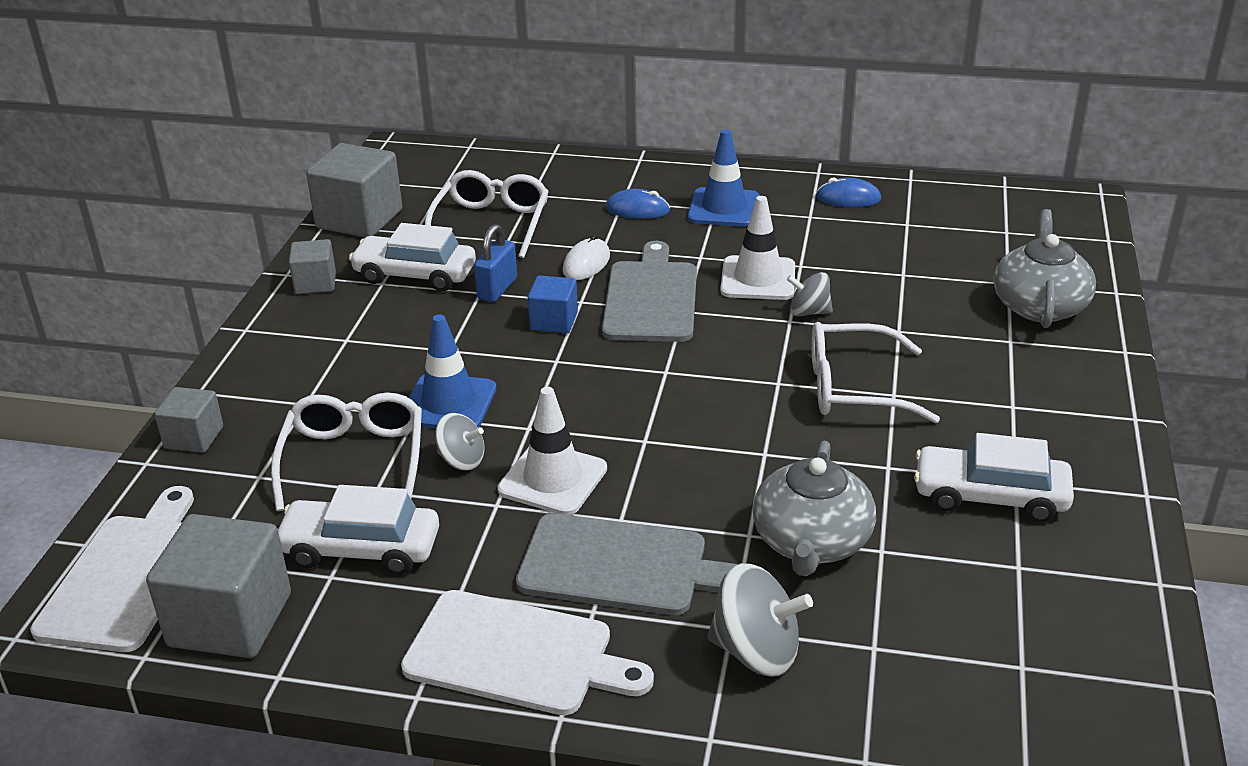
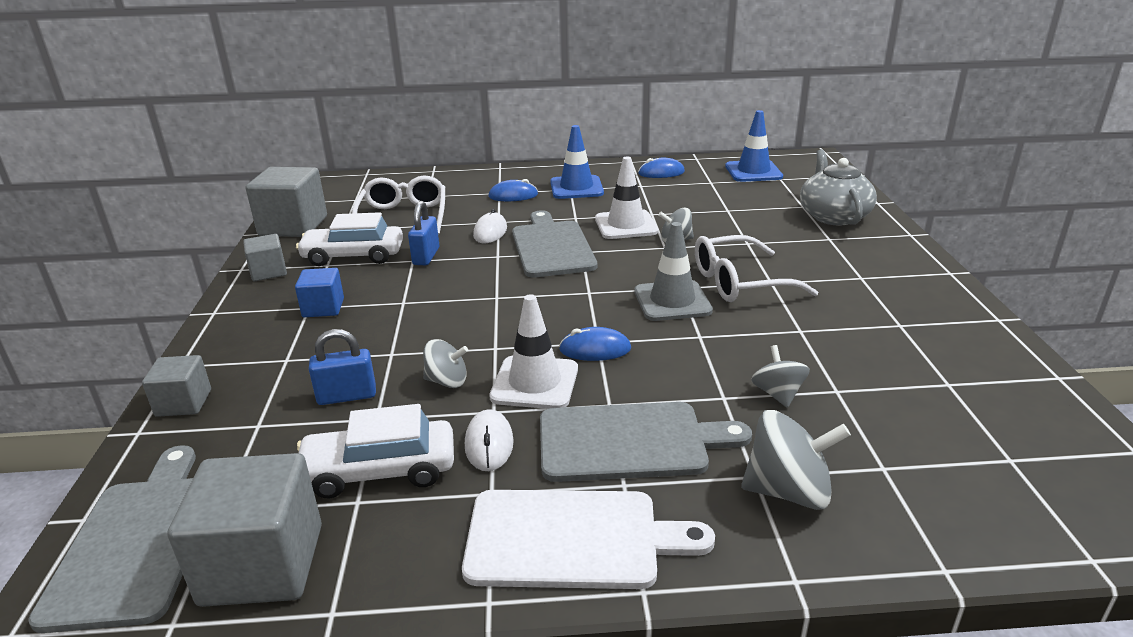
camera: 15 degrees left, 5 degrees down
(127, 576) = (137, 542): white cutting board -> grey cutting board
(354, 459) = (347, 396): white glasses -> blue padlock
(449, 403) = (418, 340): blue traffic cone -> blue traffic cone (753, 172)
(477, 540) = (489, 444): none -> white mouse
(554, 321) = (482, 271): blue cube -> blue cube (323, 308)
(636, 449) = (595, 349): none -> blue mouse
(757, 401) = (672, 301): none -> grey traffic cone
(811, 542) = (777, 394): grey teapot -> grey spinning top
(990, 496) = (890, 338): white car -> none

